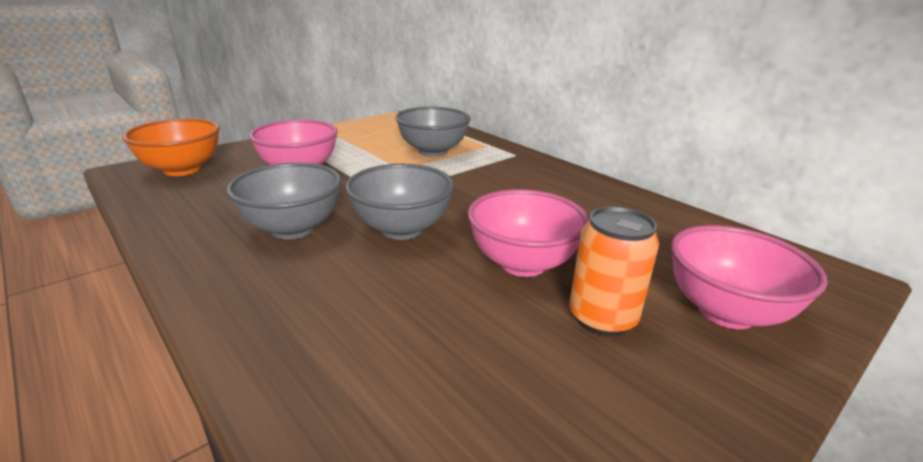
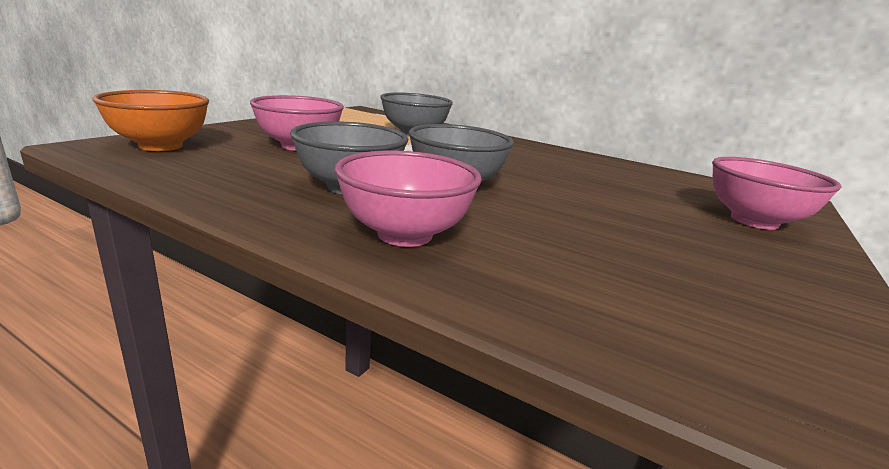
camera: 20 degrees left, 5 degrees down
(522, 264) = (584, 202): pink bowl -> pink bowl (405, 234)
(602, 318) = (683, 230): orange can -> none

